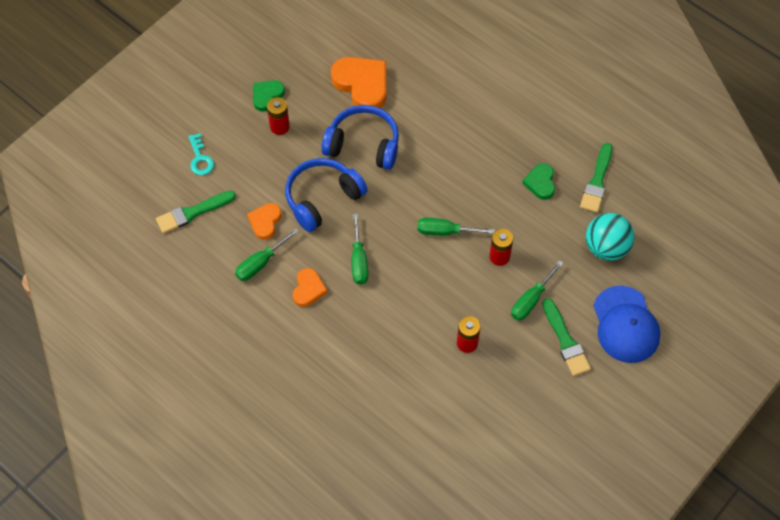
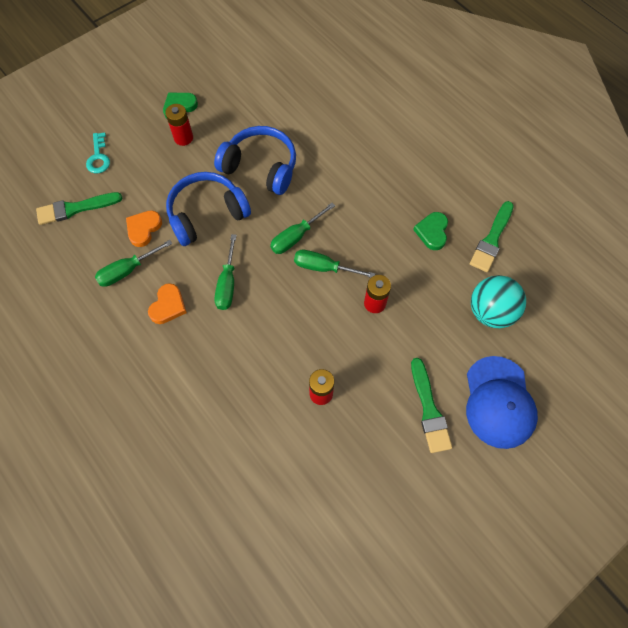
camera: 10 degrees right, 5 degrees up
(362, 84) = (273, 109): orange heart -> none
(531, 300) = (400, 356): green screwdriver -> green screwdriver (296, 236)

